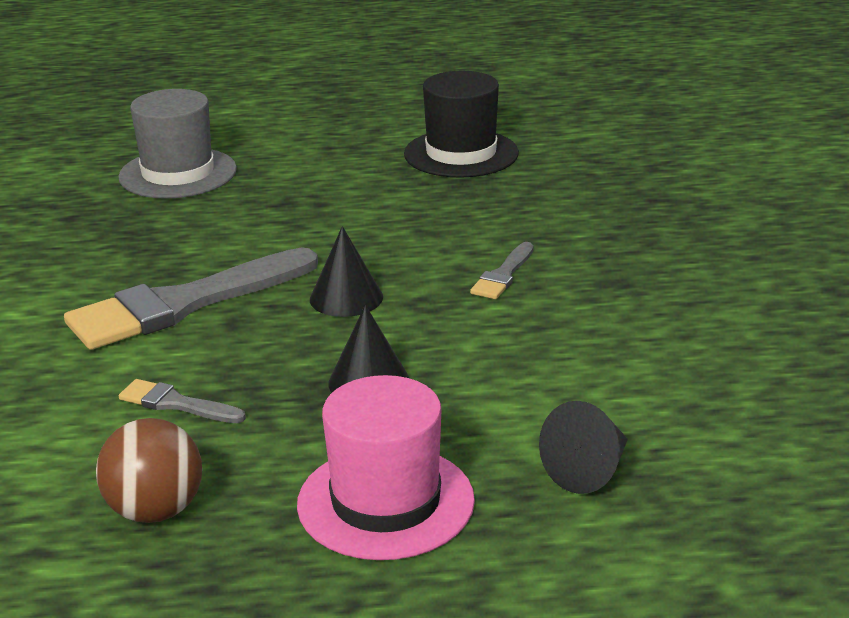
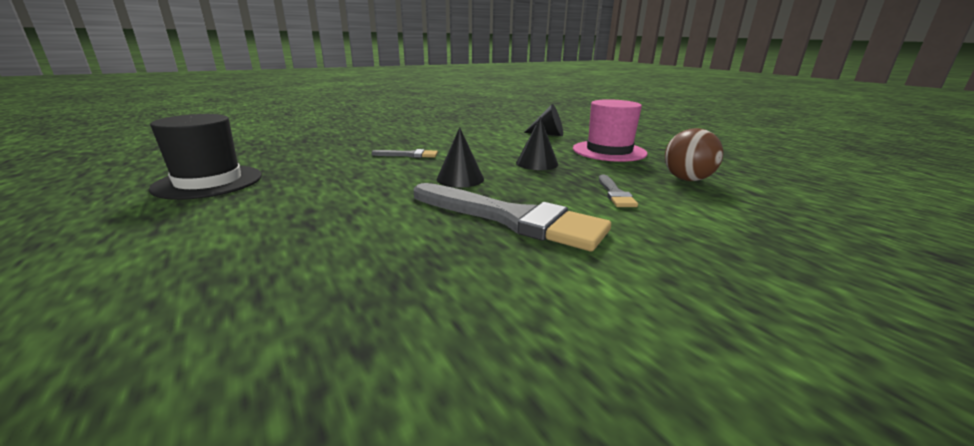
camera: 115 degrees left, 5 degrees down
(178, 173) = (202, 305): grey hat -> none

